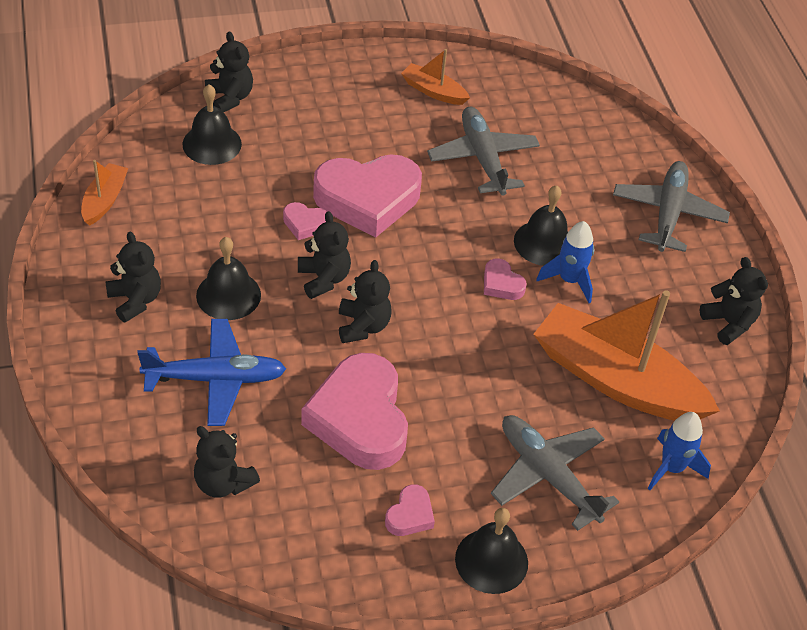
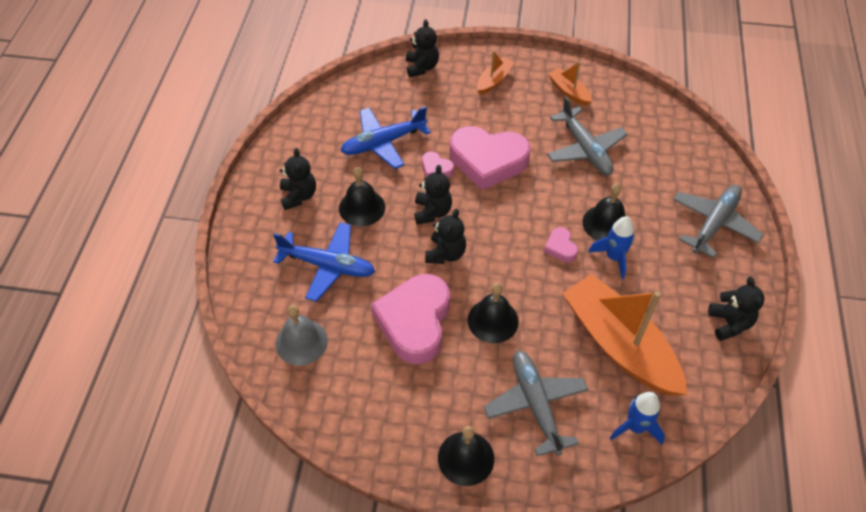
camera: 25 degrees right, 5 degrees up
(104, 200) = (308, 121): orange boat -> orange boat (494, 80)
(212, 144) = (396, 97): black bell -> black bell (493, 320)
(221, 206) = (383, 143): none -> blue plane
(223, 482) = (301, 342): black teddy bear -> grey bell
(410, 515) = (420, 404): pink heart -> none
(482, 158) = (585, 149): grey plane -> grey plane turned 150 degrees clockwise

